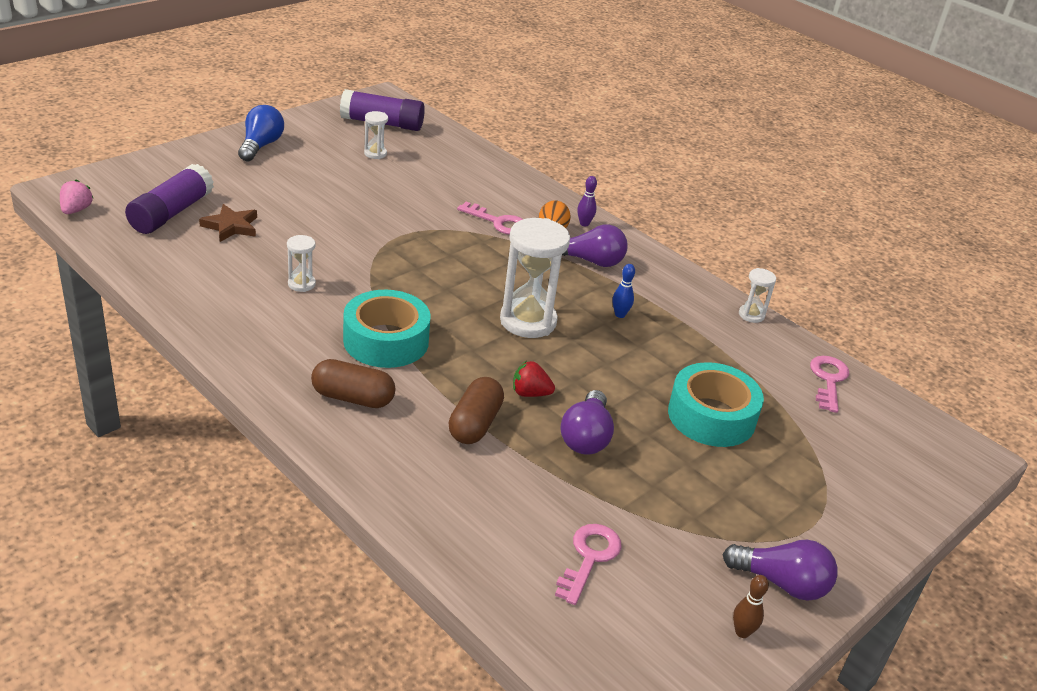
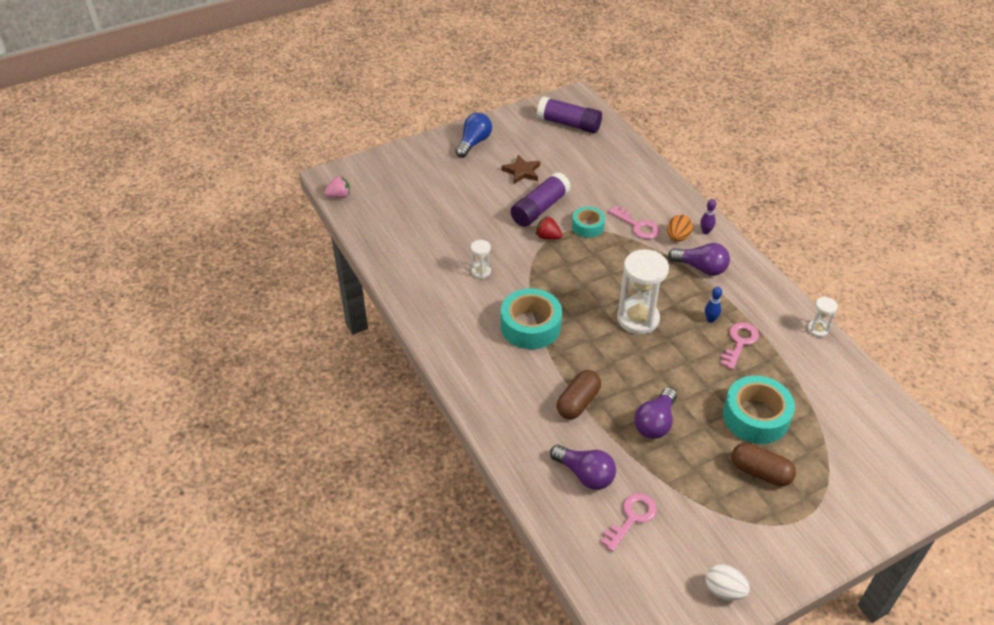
camera: 20 degrees right, 10 degrees up
(76, 210) = (339, 196): pink strawberry -> pink strawberry turned 45 degrees clockwise
(171, 213) = (402, 202): purple glue stick -> purple glue stick (540, 208)
(231, 226) = (440, 217): brown star -> brown star (522, 172)
(353, 398) = (498, 371): brown capsule -> brown capsule (760, 472)
(375, 153) = (557, 154): white hourglass -> none
(434, 226) = (588, 226): none -> turquoise tape
(530, 393) = (624, 381): red strawberry -> red strawberry (548, 237)
(742, 632) = (724, 590): brown bowling pin -> white egg
(782, 583) = (765, 559): purple light bulb -> purple light bulb (585, 474)
(828, 380) = (862, 396): pink key -> pink key (739, 342)

